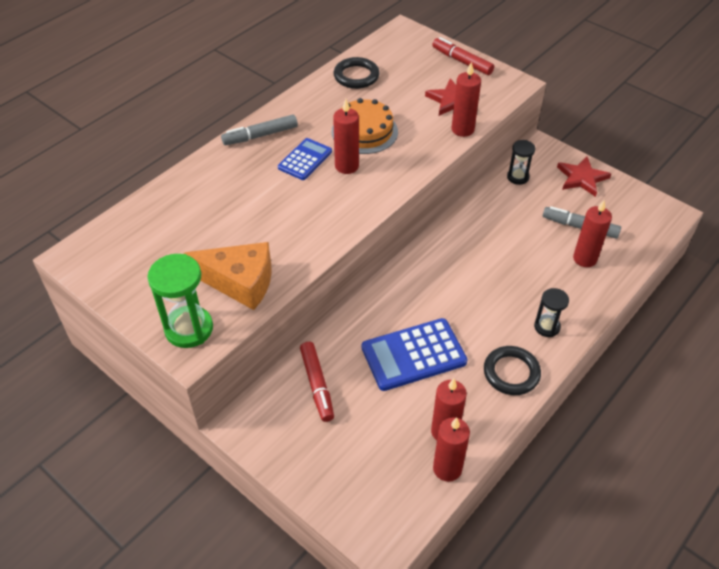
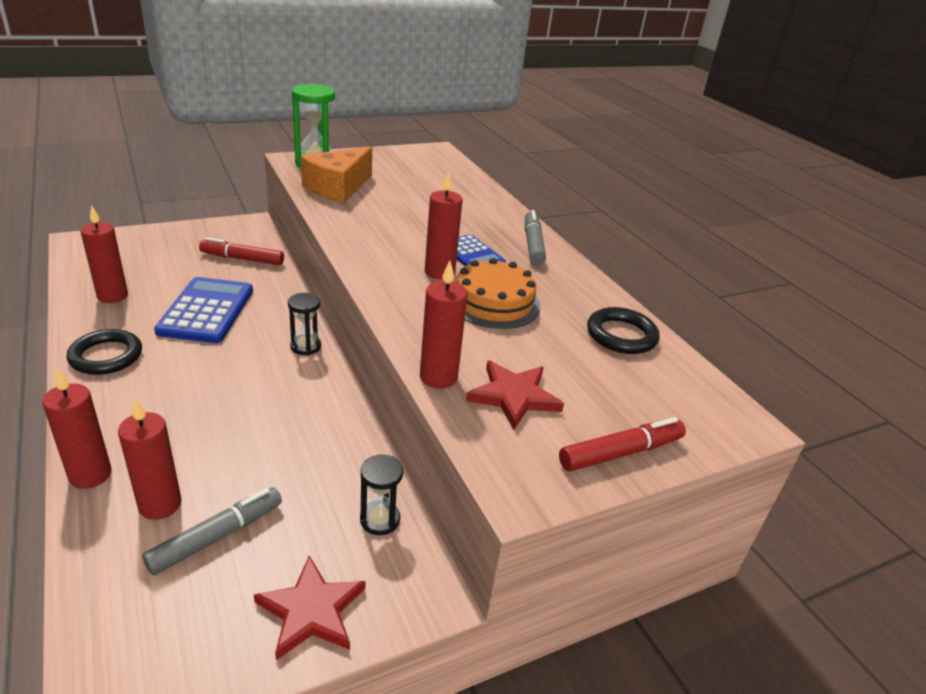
camera: 110 degrees right, 15 degrees down
(447, 468) = (82, 284): red candle -> red candle (90, 475)
(547, 327) = (117, 409): black hourglass -> black hourglass (306, 346)

